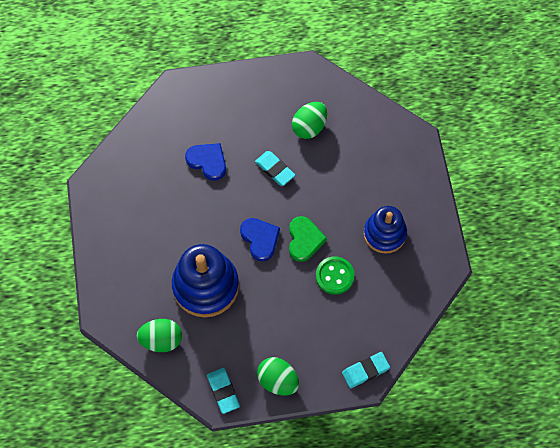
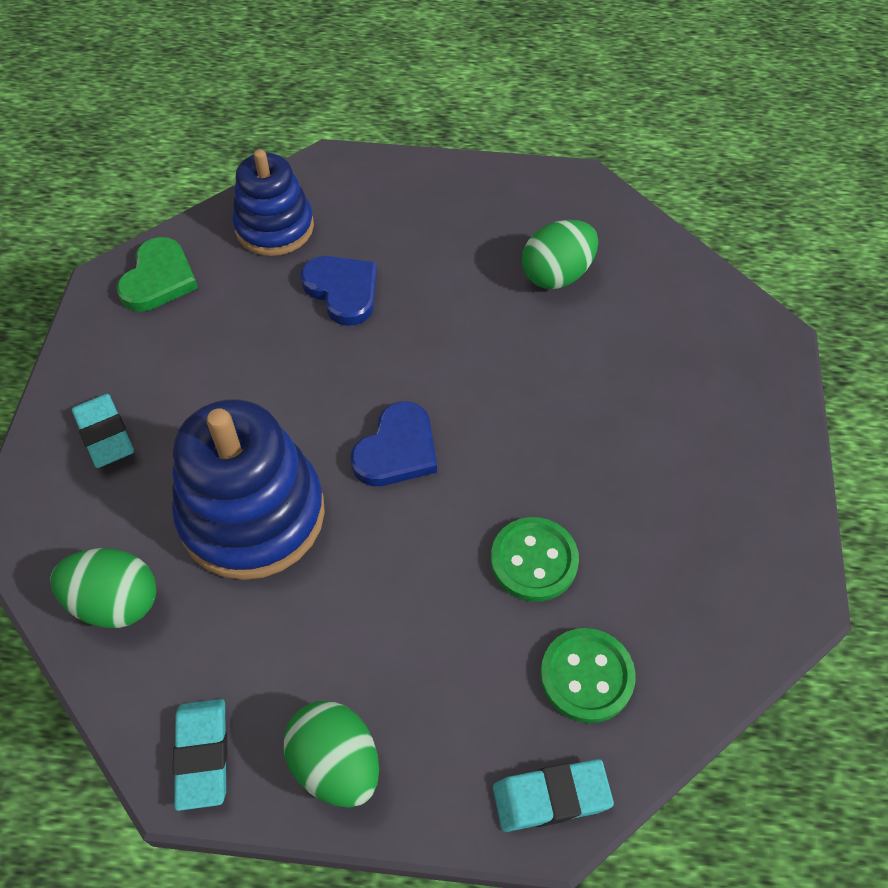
camera: 15 degrees right, 10 degrees down
(260, 239) = (397, 450): blue heart -> blue heart turned 45 degrees clockwise
(275, 169) = (467, 332): turquoise eraser -> turquoise eraser (105, 434)
(304, 240) = (489, 473): green heart -> green heart (159, 279)
(368, 320) = (586, 676): none -> green button
(384, 234) = (665, 500): blue stacking toy -> blue stacking toy (274, 227)

